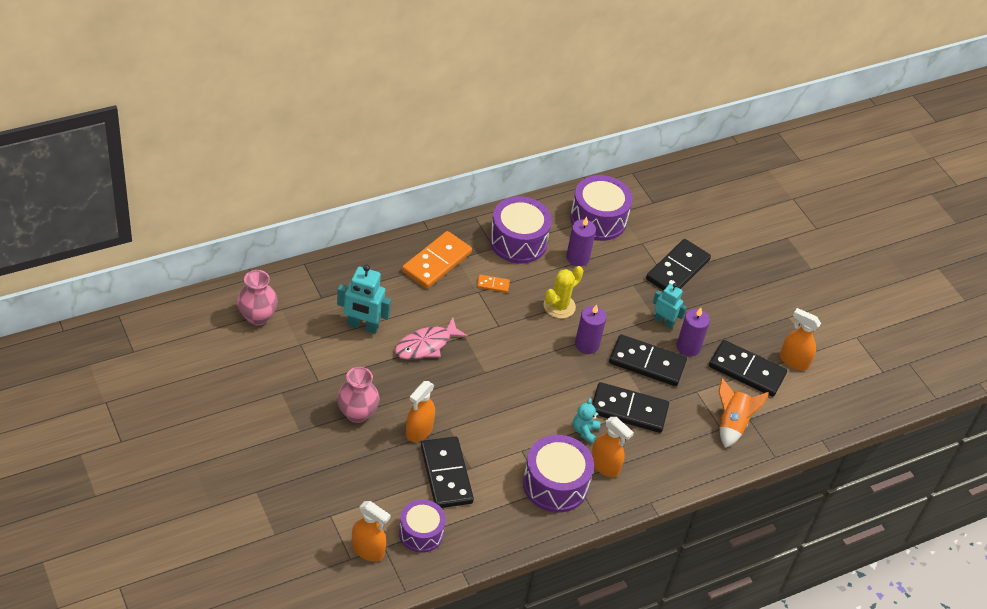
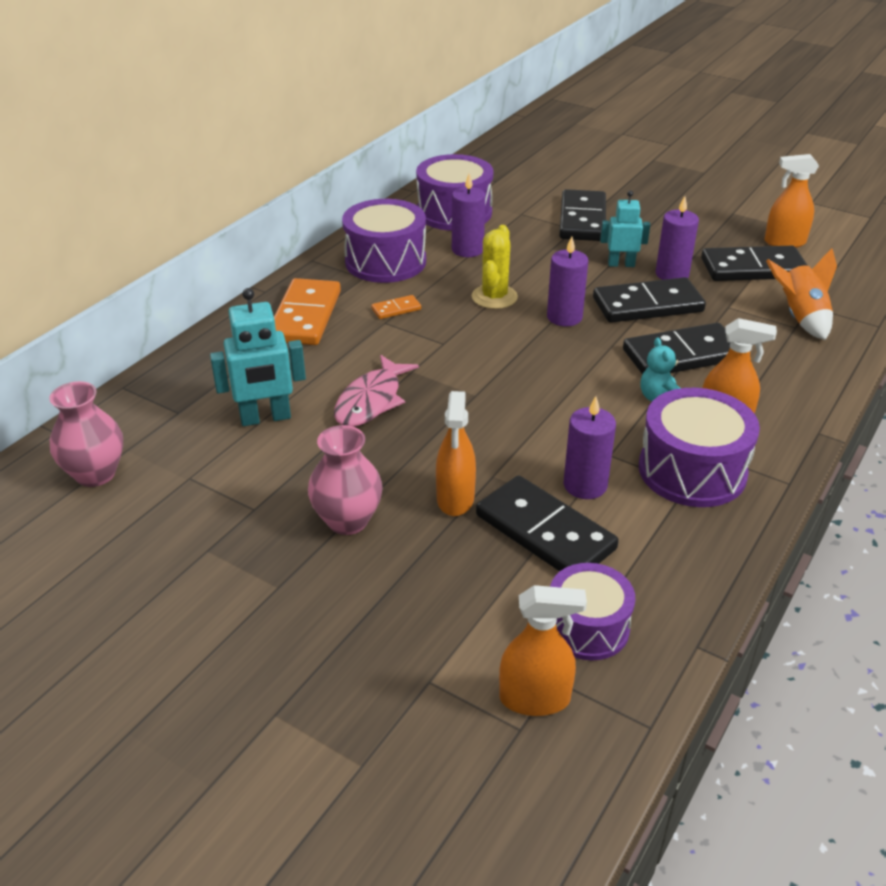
camera: 25 degrees left, 10 degrees down
(491, 460) = (585, 485): none -> purple candle

